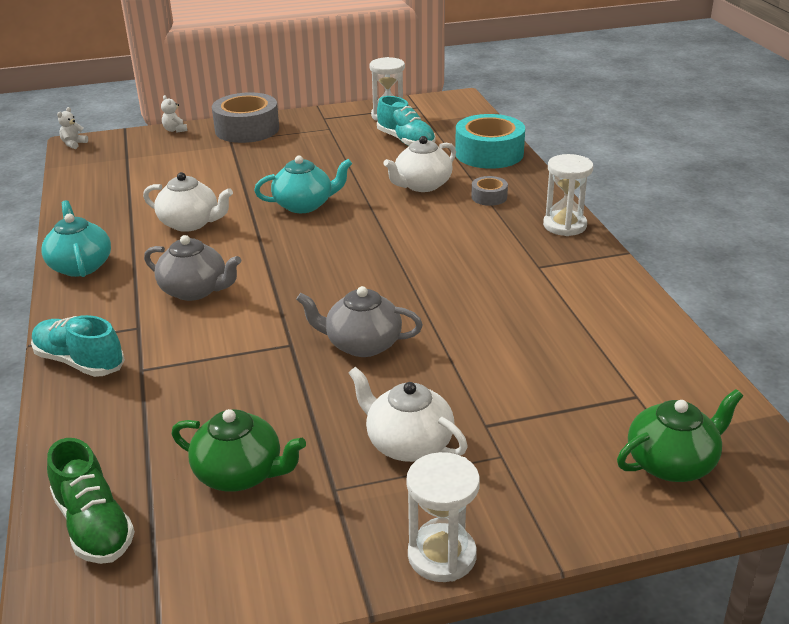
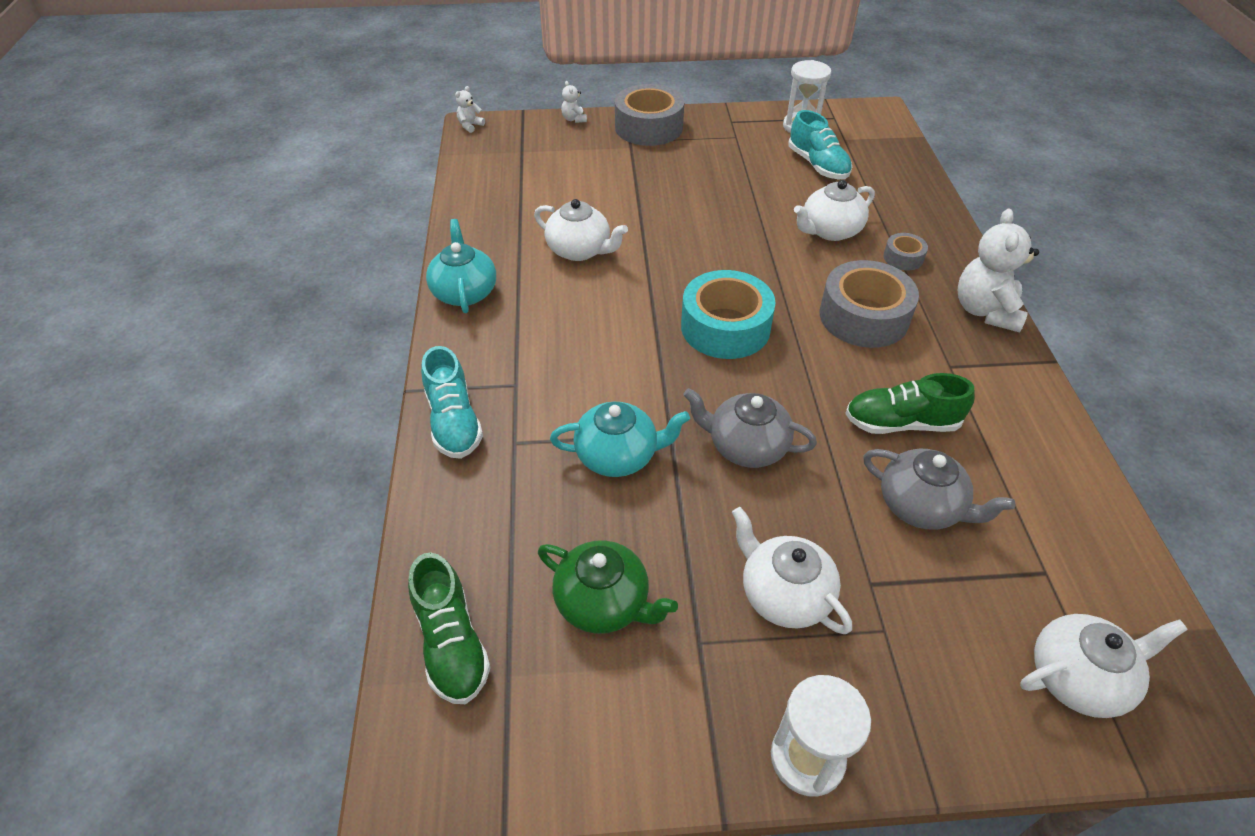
camera: 10 degrees right, 15 degrees up
(79, 362) = (454, 422): turquoise shoe -> turquoise shoe turned 150 degrees counterclockwise
(195, 290) = (577, 343): grey teapot -> grey teapot (921, 506)
(304, 205) = (701, 241): turquoise teapot -> turquoise teapot (618, 455)
(458, 241) = (863, 317): none -> grey tape
(489, 153) = (908, 195): turquoise tape -> turquoise tape (725, 327)
(500, 310) = (901, 423): none -> green shoe
(564, 225) = (985, 311): white hourglass -> white teddy bear
(672, 463) = (1078, 677): green teapot -> white teapot

